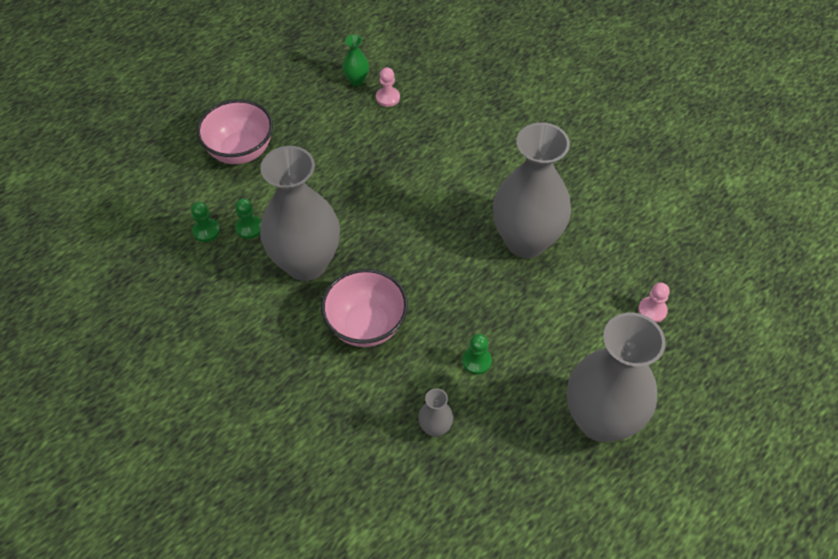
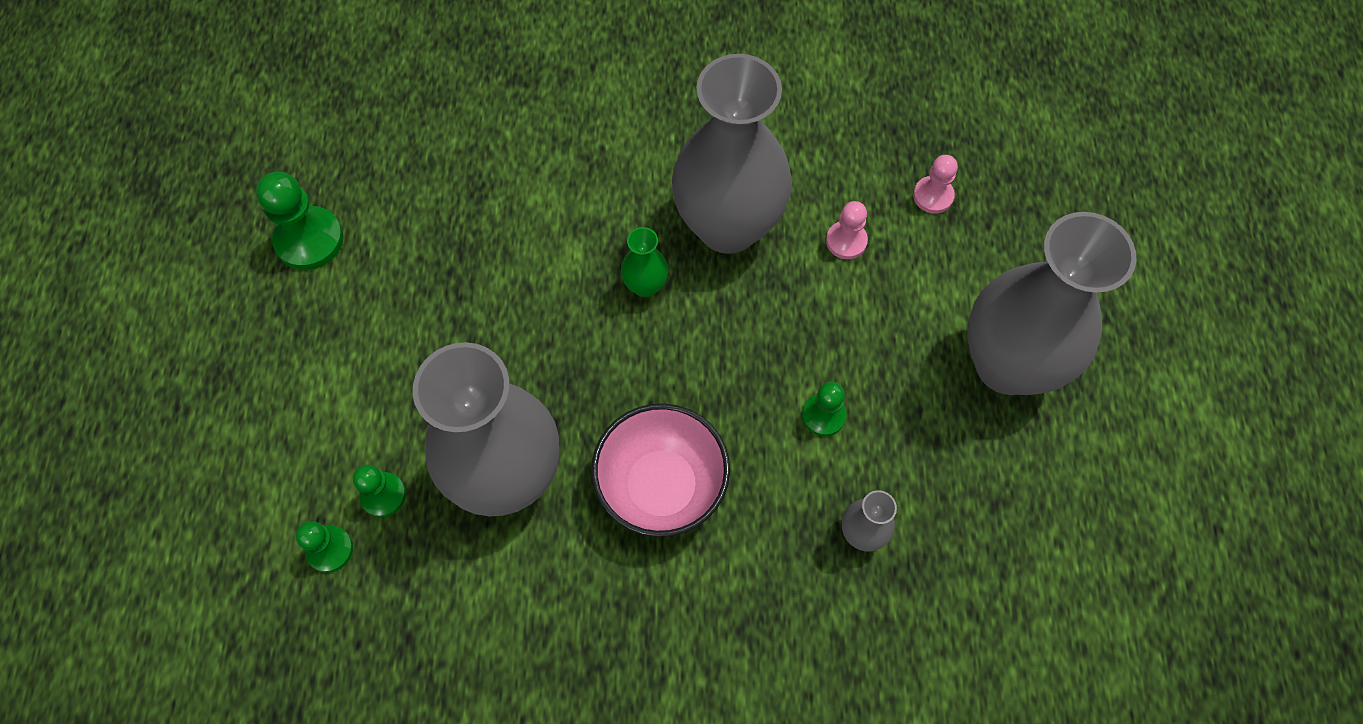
camera: 45 degrees left, 10 degrees up
(240, 151) = (255, 404): pink bowl -> none
(332, 103) = (309, 240): none -> green pawn
(356, 81) = (309, 184): green vase -> green vase (645, 286)
(388, 98) = (375, 176): pink pawn -> pink pawn (846, 241)

